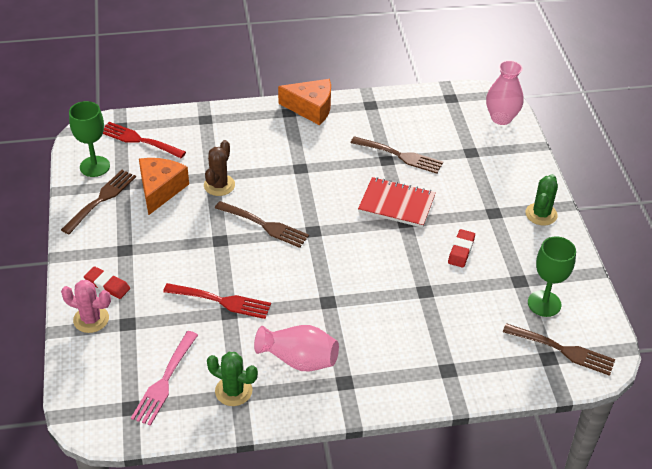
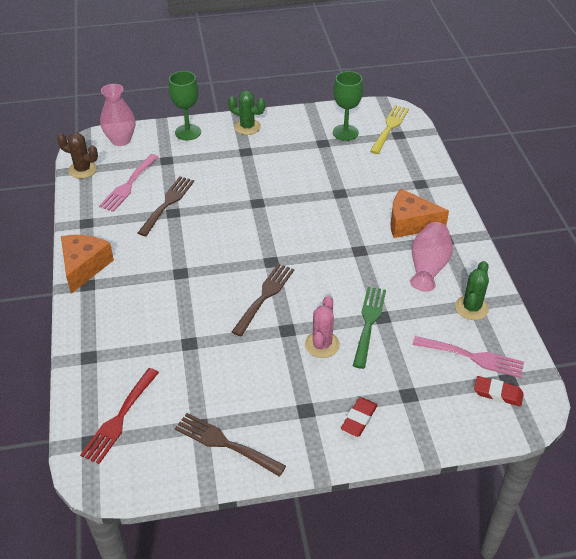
camera: 90 degrees left, 0 degrees up
(91, 319) = (408, 427): pink cactus -> pink cactus (322, 344)
(95, 166) = (165, 459): green goblet -> green goblet (188, 132)
(160, 190) = (209, 387): orange cheese -> orange cheese (410, 223)
(219, 185) = (204, 336): brown cactus -> brown cactus (82, 170)
(222, 301) = (368, 323): red fork -> green fork
(396, 204) = (234, 207): red notebook -> none
(427, 128) = (128, 185): none -> pink fork
(461, 250) = (291, 171): red eraser -> red eraser (498, 393)
(563, 350) = (389, 127): brown fork -> yellow fork

